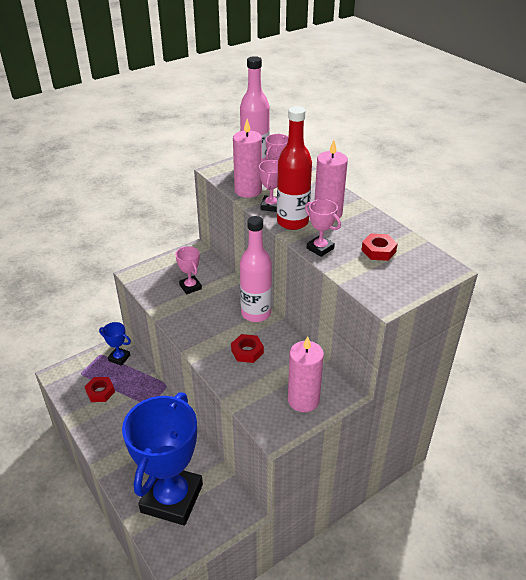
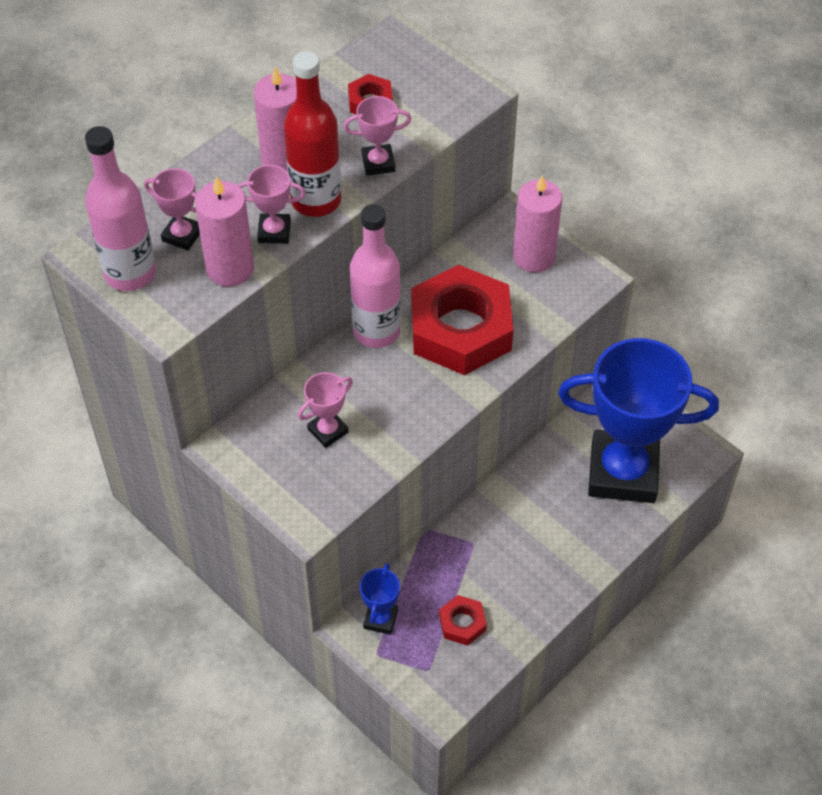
camera: 100 degrees left, 15 degrees up
(247, 351) = (461, 329): red nut -> red nut, size x2.30
(320, 248) = (378, 163): pink trophy -> pink trophy turned 45 degrees clockwise

